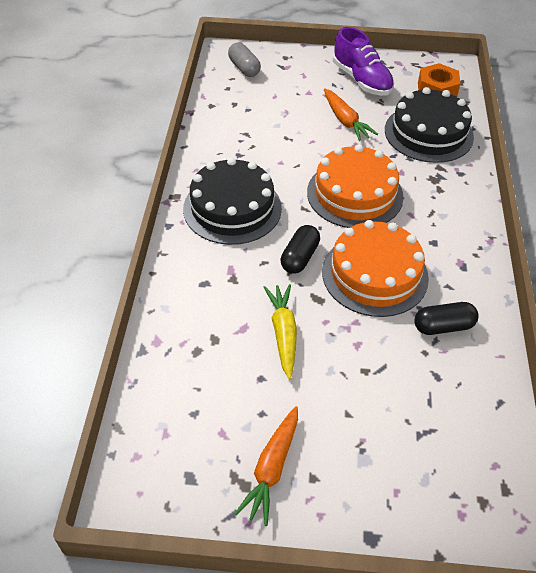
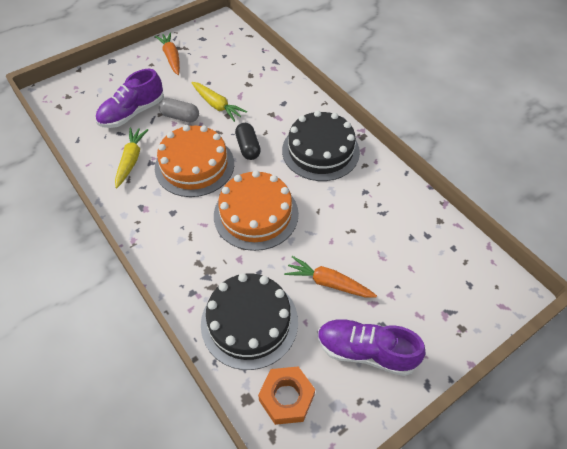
camera: 140 degrees right, 5 degrees up
(244, 68) = (472, 282): grey capsule -> grey capsule (180, 117)
(400, 397) = (132, 113): none -> purple shoe
(443, 326) = (131, 160): black capsule -> yellow carrot

